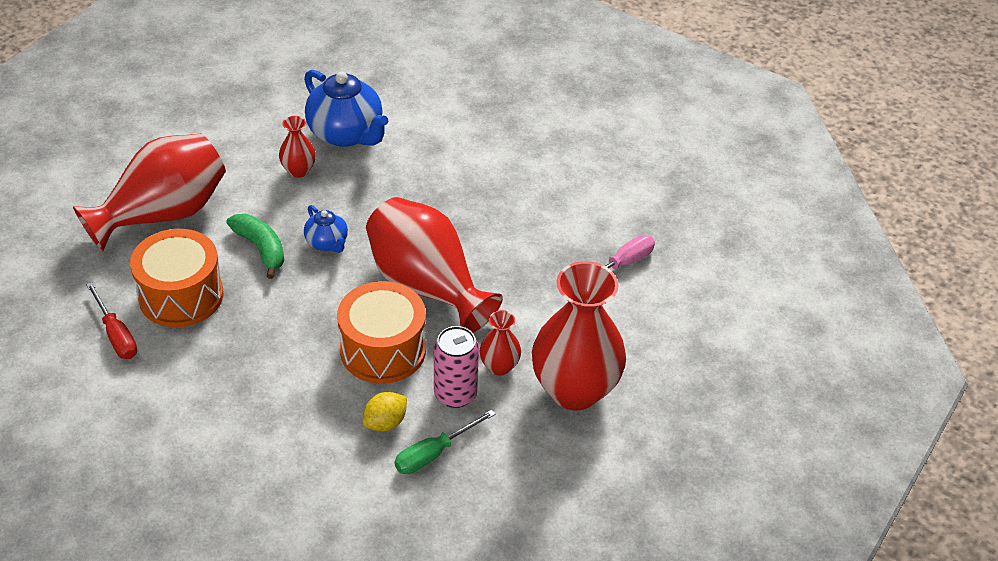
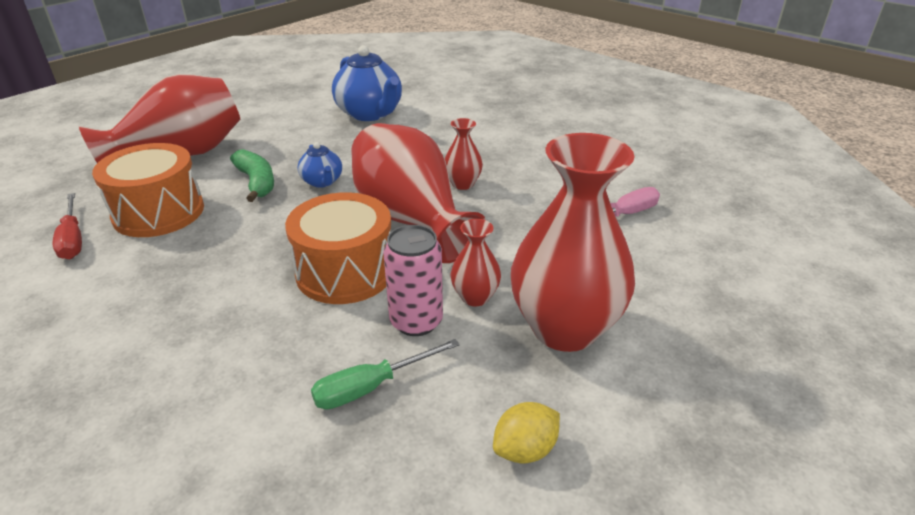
camera: 10 degrees right, 10 degrees down
(298, 170) = (318, 133): red vase -> red vase (462, 184)
(385, 423) = (321, 346): yellow lemon -> yellow lemon (525, 449)

